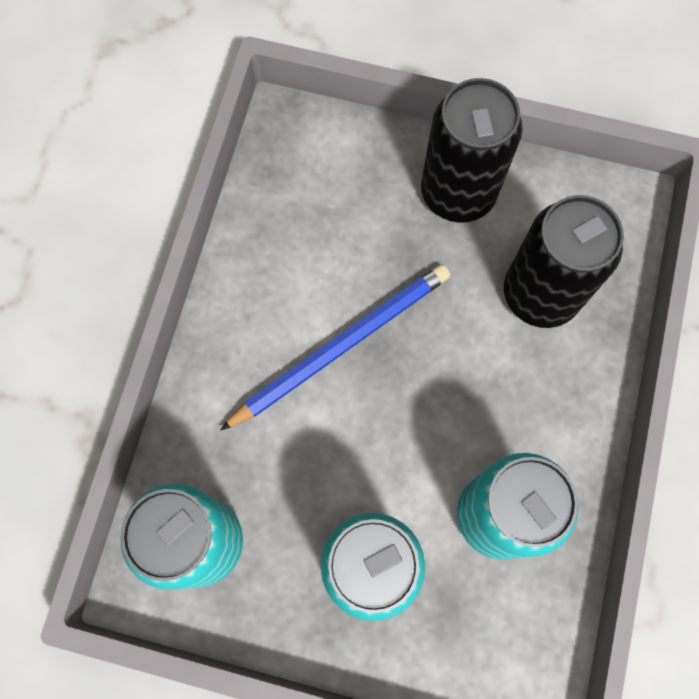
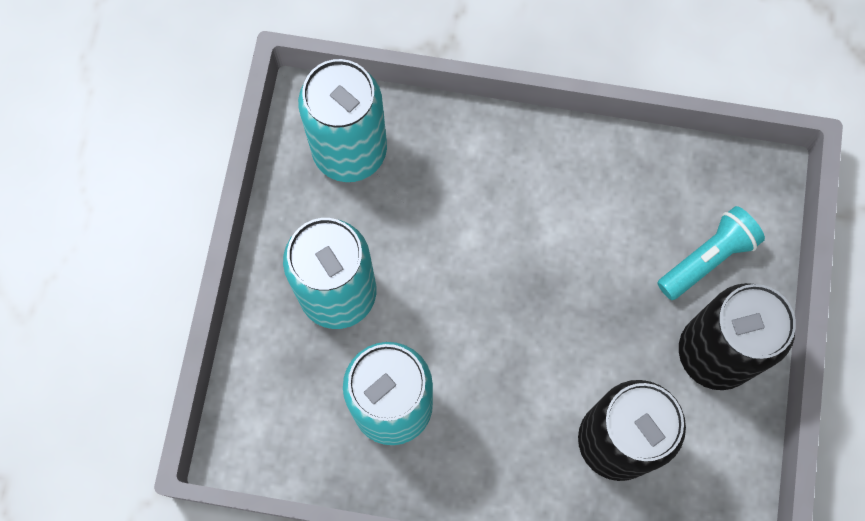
camera: 85 degrees right, 0 degrees up
(341, 346) = (539, 253): blue pencil -> none
(362, 186) = (707, 258): none -> turquoise flashlight

